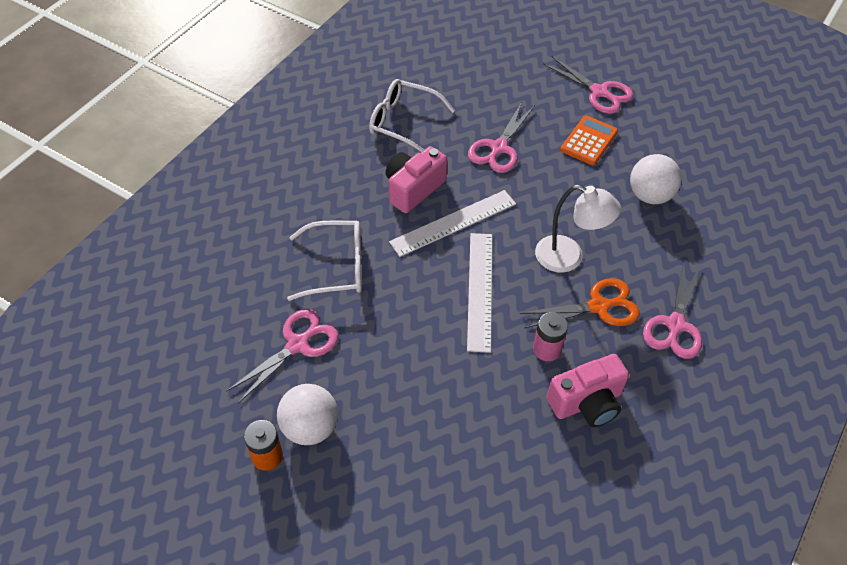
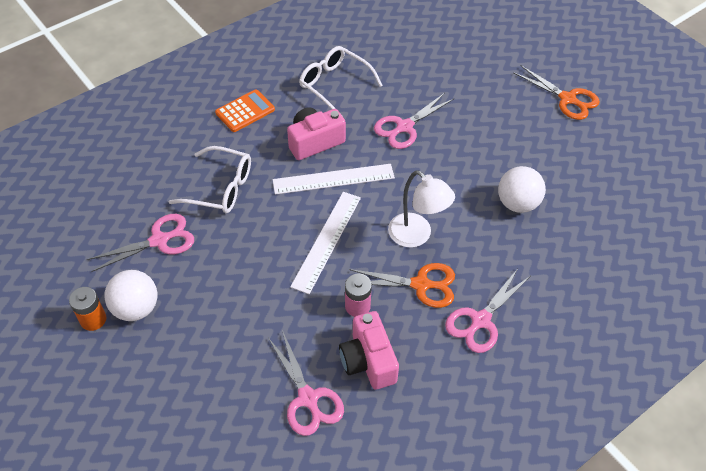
camera: 20 degrees right, 0 degrees up
(587, 402) = (368, 361): pink camera -> pink camera turned 75 degrees clockwise
(589, 141) = (487, 141): orange calculator -> orange calculator (245, 111)
(599, 92) = (519, 102): pink scissors -> pink scissors (308, 398)
(644, 77) = (568, 99): none -> orange scissors

